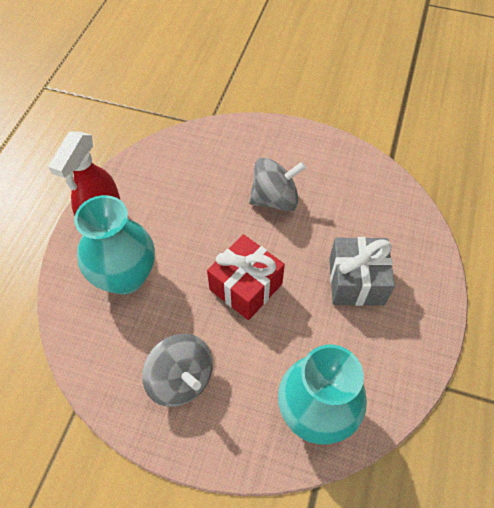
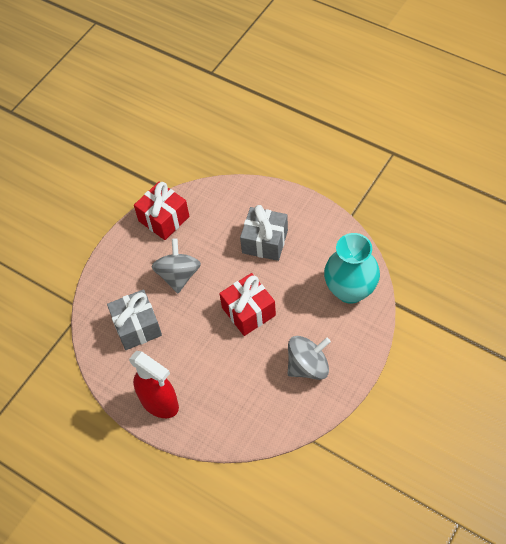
camera: 70 degrees left, 0 degrees up
(125, 276) = (215, 393): turquoise vase -> none
(196, 177) = (137, 327): none -> grey gift
(347, 165) = (164, 219): none -> red gift

